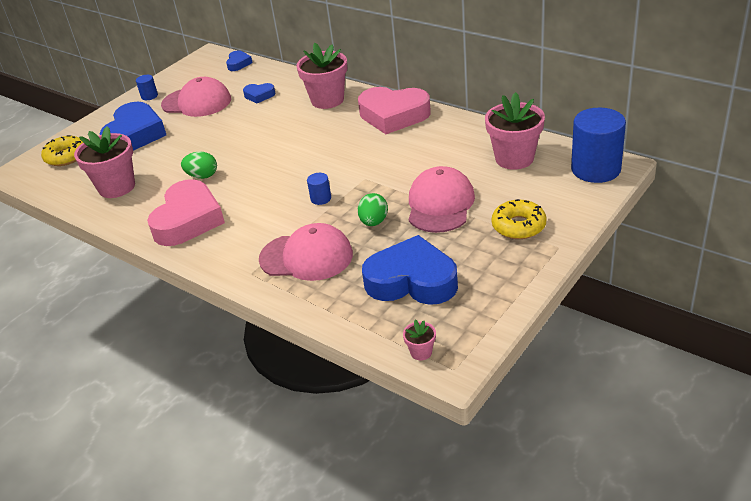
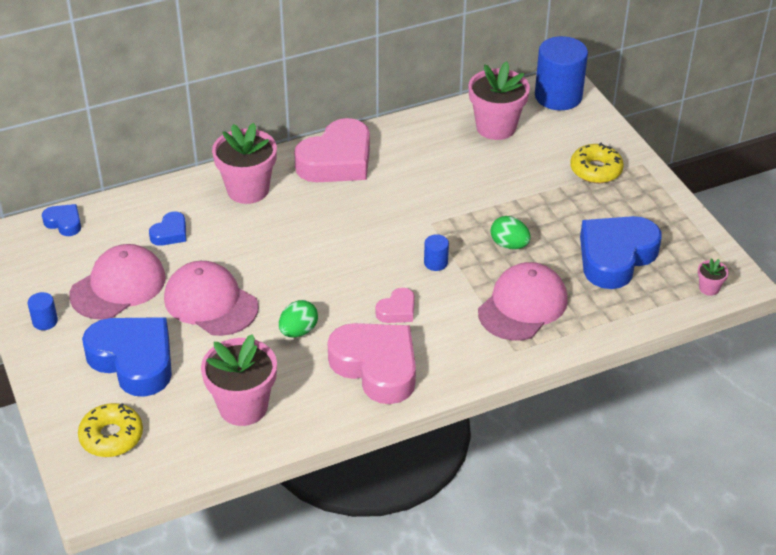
camera: 65 degrees left, 5 degrees up
(254, 204) = (397, 310): none -> pink heart
(440, 204) = (522, 197): pink cap -> pink cap (210, 302)

